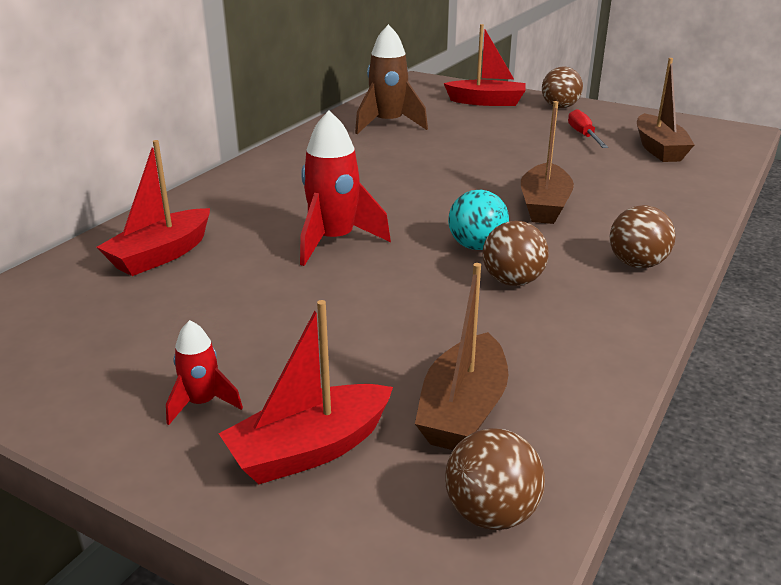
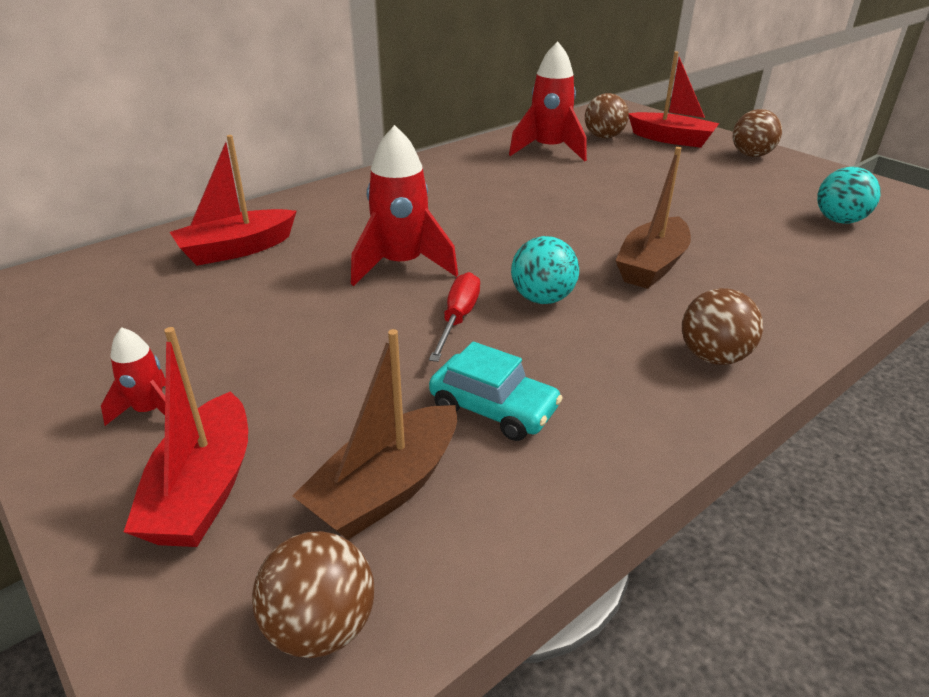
camera: 20 degrees right, 5 degrees up
(310, 449) = (204, 490): red boat -> red boat turned 75 degrees counterclockwise
(388, 124) = (549, 150): brown rocket -> red rocket
(501, 335) = (493, 408): none -> turquoise car
(512, 281) = (552, 347): brown ball -> brown ball (603, 137)
(583, 135) = (756, 191): red screwdriver -> red screwdriver (458, 319)
(659, 149) = (839, 220): brown boat -> turquoise ball

